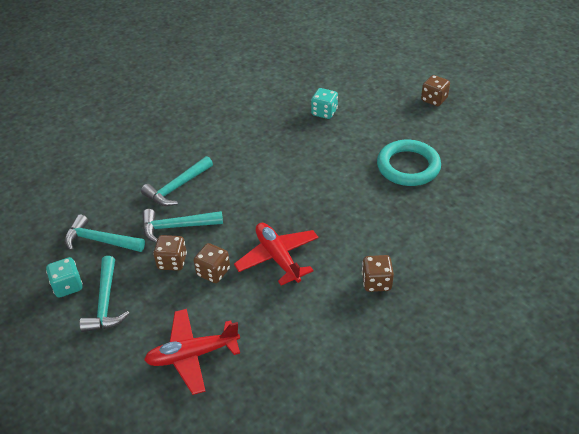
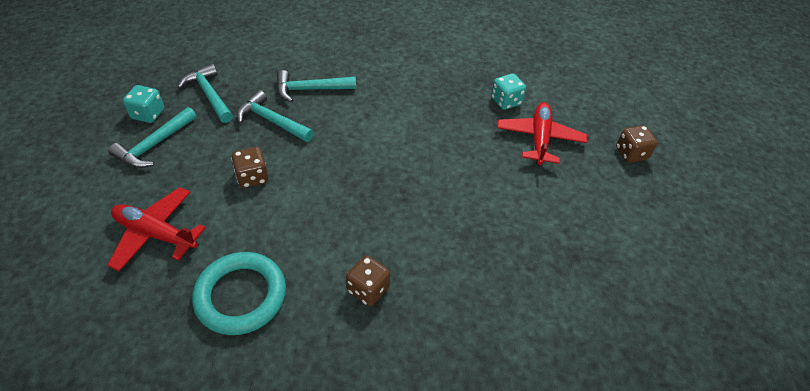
camera: 35 degrees right, 5 degrees up
(172, 262) = (235, 146): brown dice -> none
(278, 258) = (314, 202): red plane -> red plane (539, 139)
(408, 166) = (528, 201): turquoise ring -> turquoise ring (241, 296)

